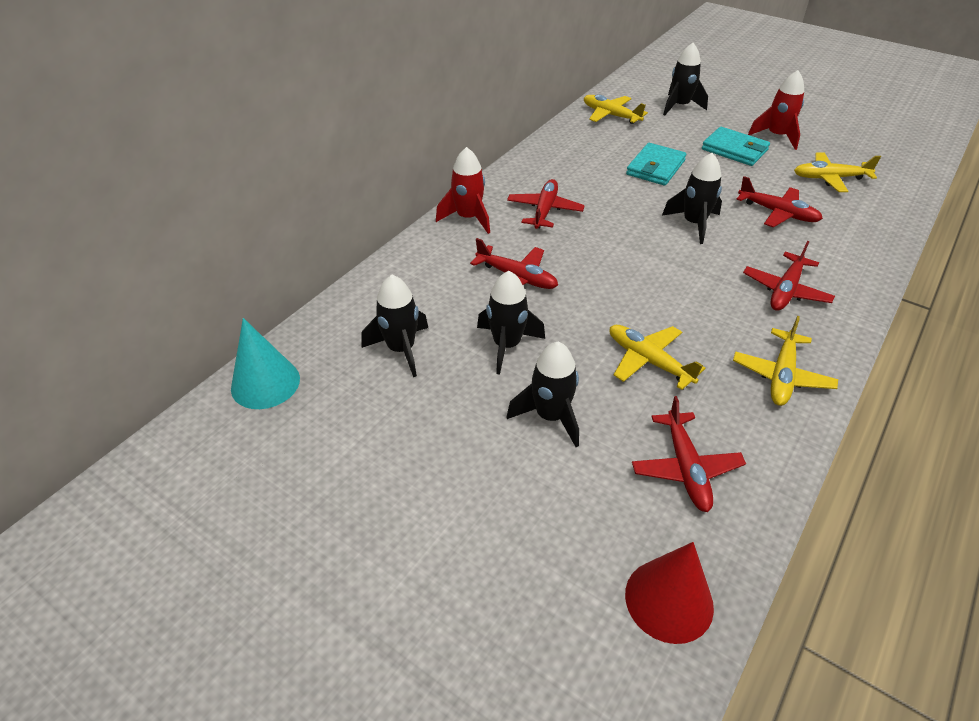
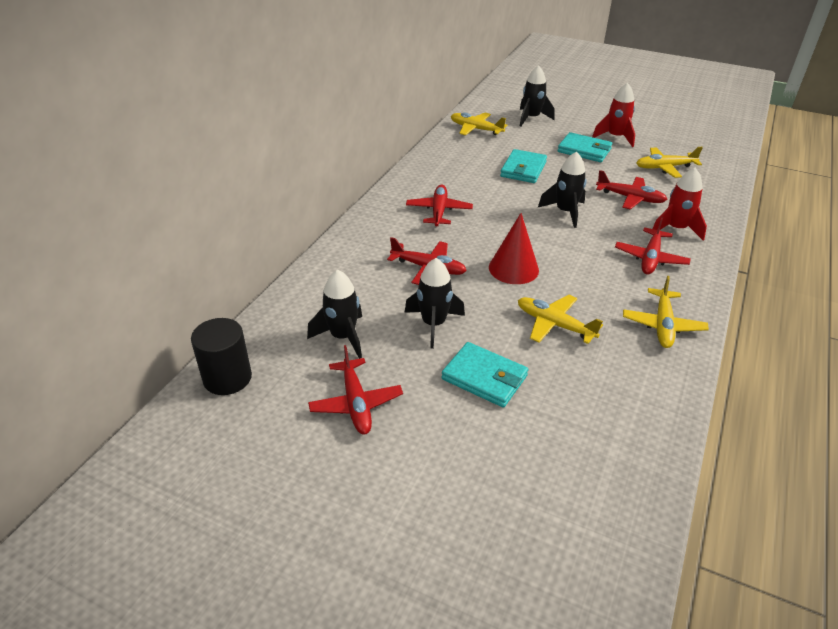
camera: 10 degrees left, 5 degrees down
(265, 383) = (227, 378): turquoise cone -> black cylinder
(468, 218) = (374, 223): red rocket -> red rocket (676, 229)
(550, 416) = (484, 377): black rocket -> turquoise wallet
(669, 600) = (615, 509): red cone -> red cone (513, 268)
(685, 468) = (604, 405): red plane -> red plane (356, 403)

